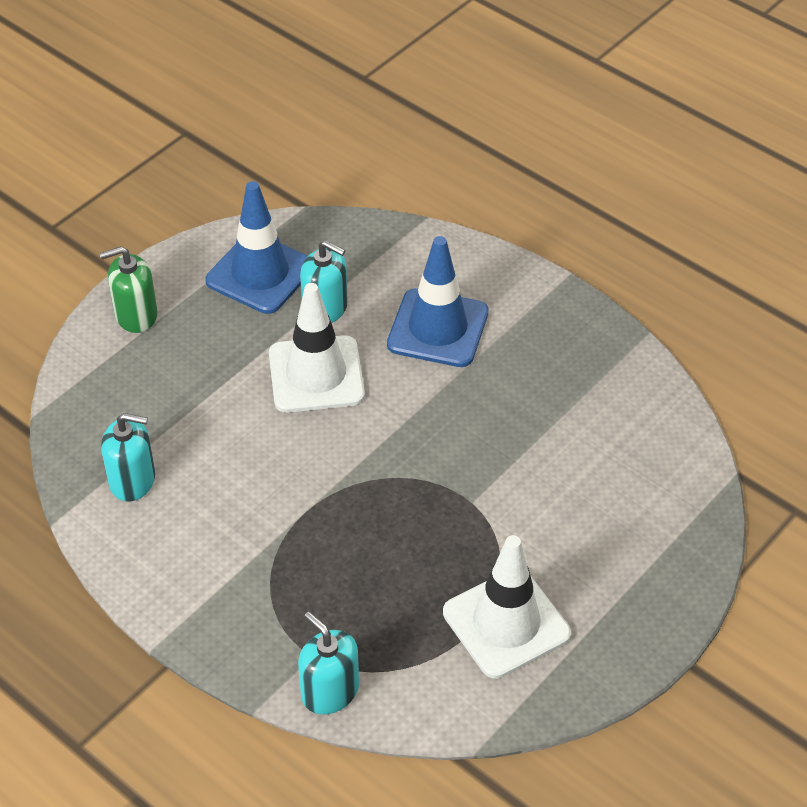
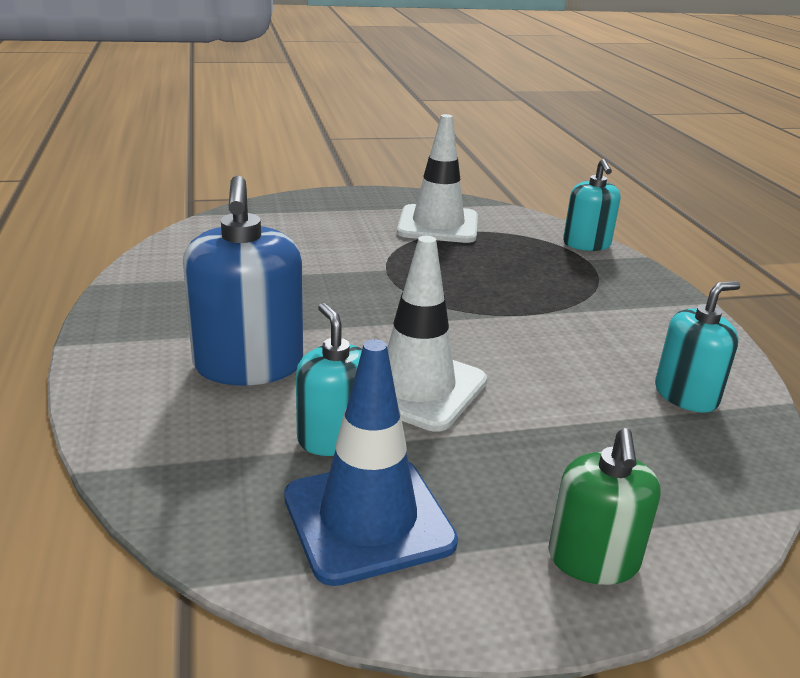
camera: 145 degrees left, 20 degrees down
(132, 480) = (686, 395): turquoise soap dispenser -> turquoise soap dispenser turned 105 degrees clockwise
(136, 315) = (593, 559): green soap dispenser -> green soap dispenser turned 75 degrees clockwise
(438, 328) = (248, 365): blue traffic cone -> blue soap dispenser

